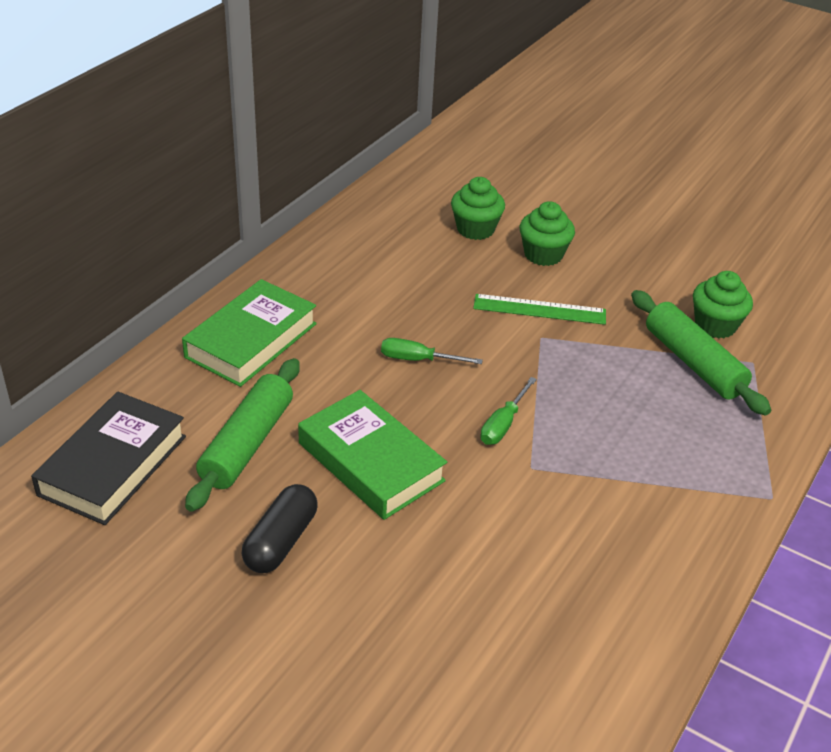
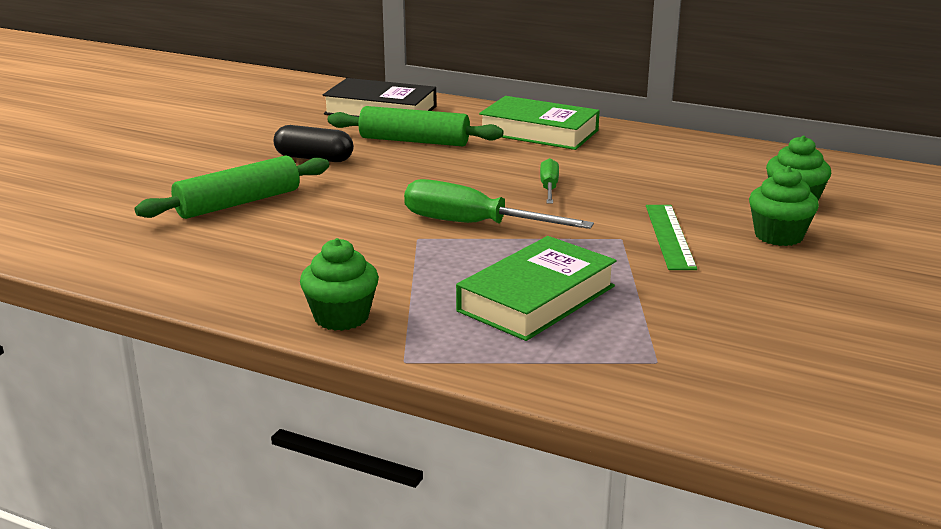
camera: 85 degrees right, 15 degrees down
(371, 462) = (406, 179): green book -> green book (537, 298)
(503, 424) = (473, 224): green screwdriver -> green screwdriver, size x1.82
(693, 363) = (629, 321): green rolling pin -> green rolling pin (238, 203)
(715, 325) = (719, 337): green cupcake -> green cupcake (341, 317)

